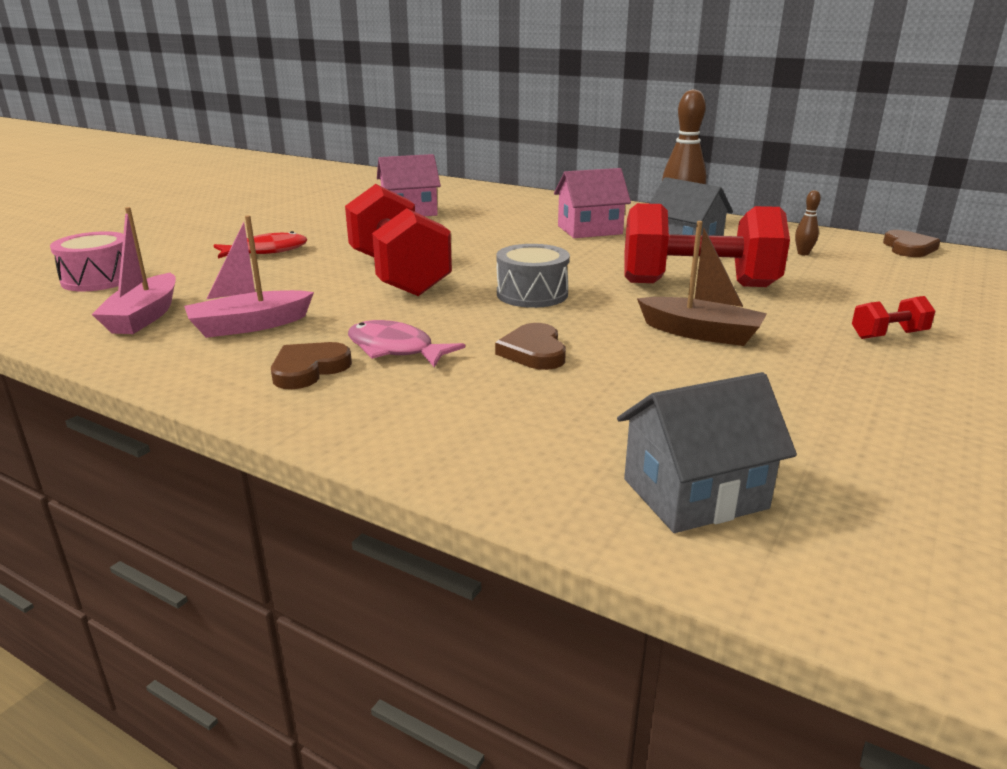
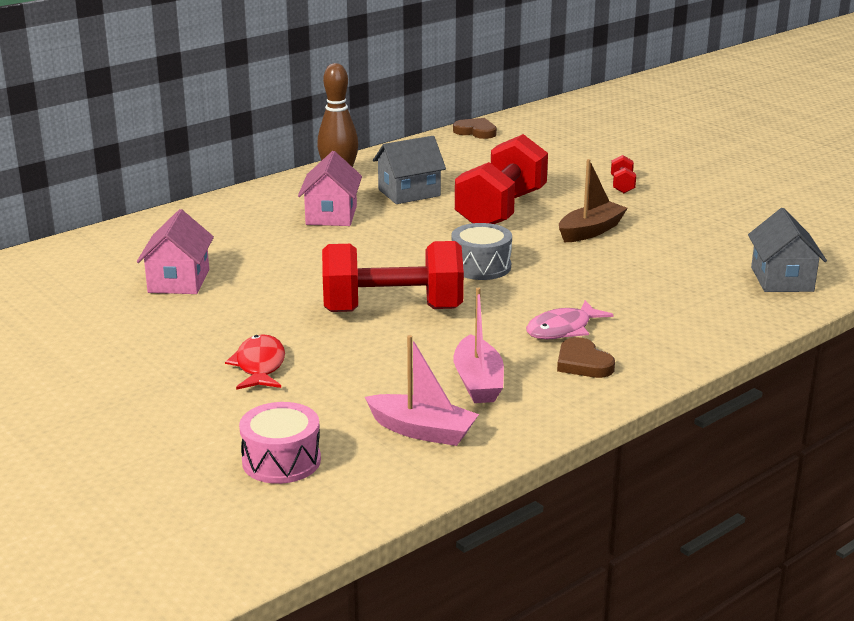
camera: 70 degrees left, 0 degrees up
(534, 352) = (593, 285): brown heart -> none
(803, 253) = (461, 163): brown bowling pin -> none

